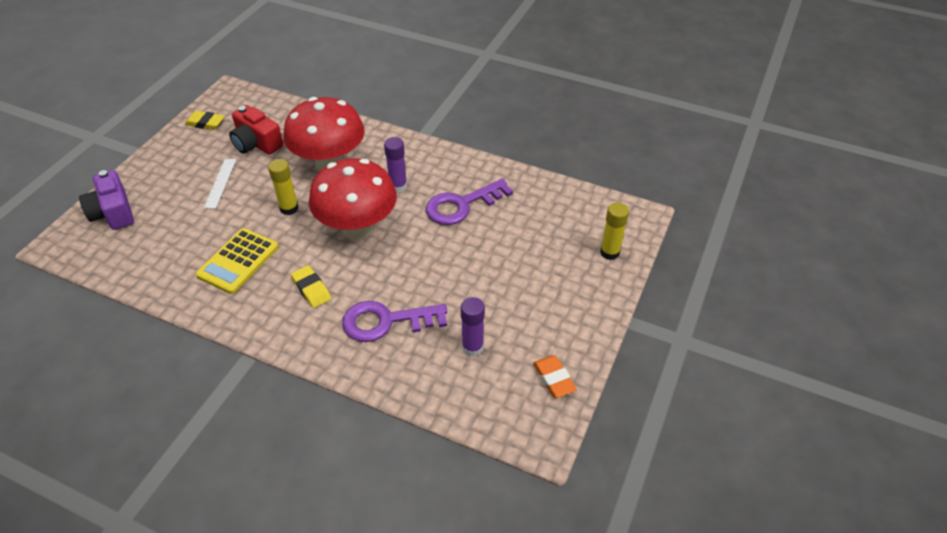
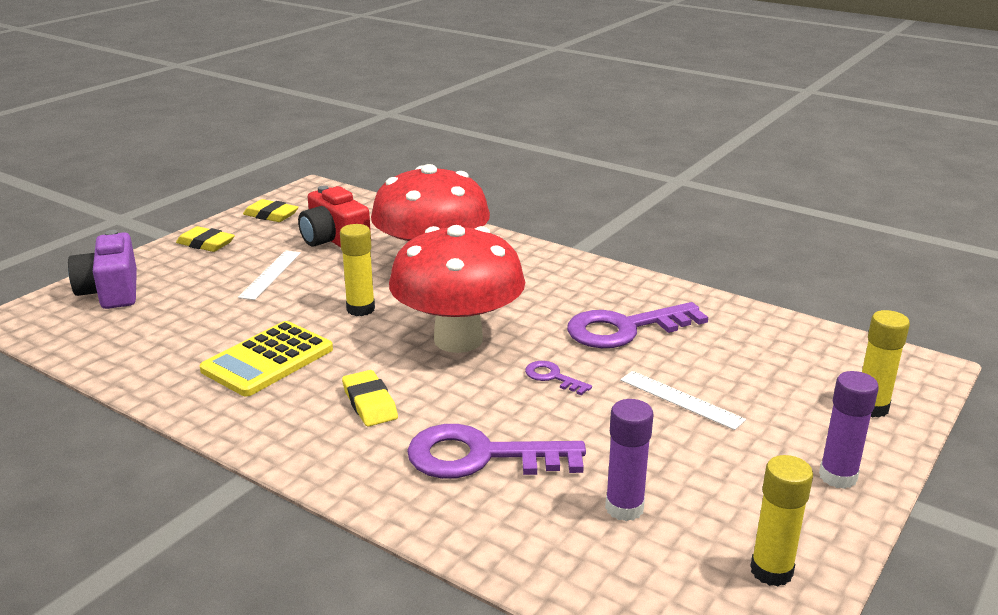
camera: 10 degrees right, 20 degrees down
(166, 158) = (206, 244): none -> yellow eraser
(398, 186) = (529, 300): purple glue stick -> purple glue stick (838, 477)
(421, 252) = (552, 377): none -> purple key
(499, 260) = (681, 399): none -> white ruler
(554, 378) = (771, 571): orange eraser -> yellow glue stick

